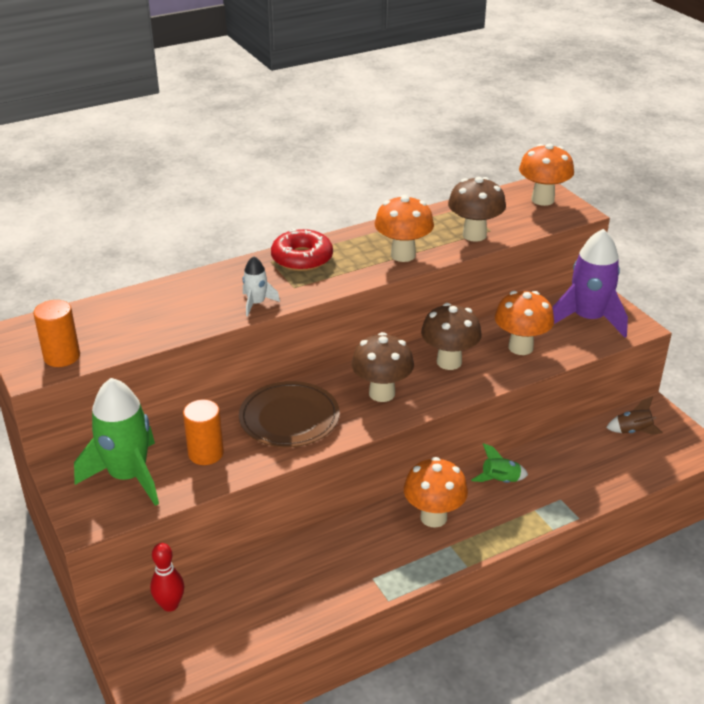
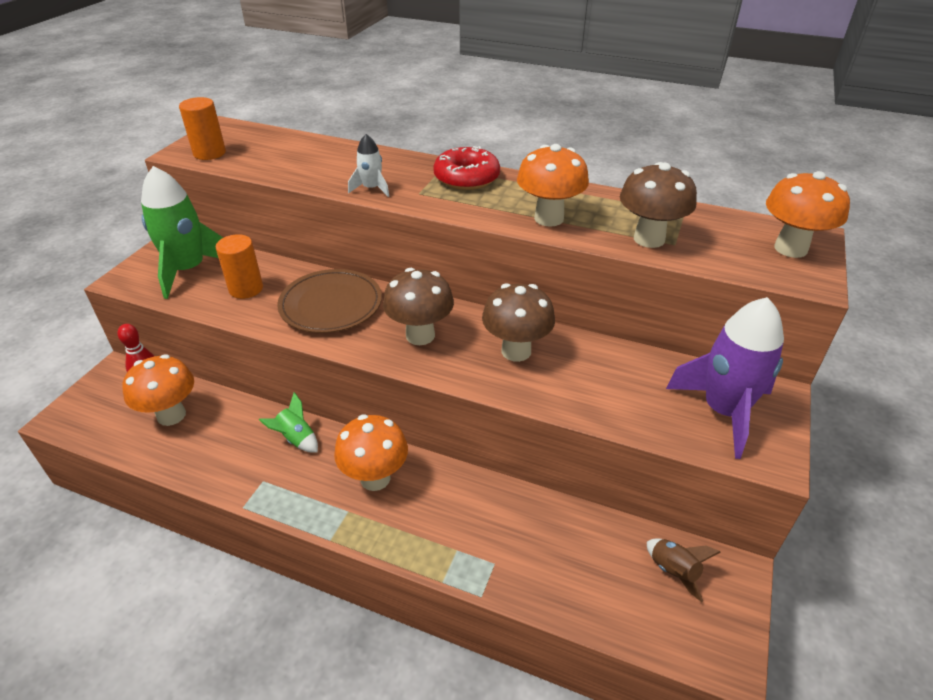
camera: 50 degrees right, 5 degrees up
(500, 481) = (472, 499): green rocket -> green rocket (296, 439)
(520, 347) = (602, 386): orange mushroom -> orange mushroom (171, 415)

